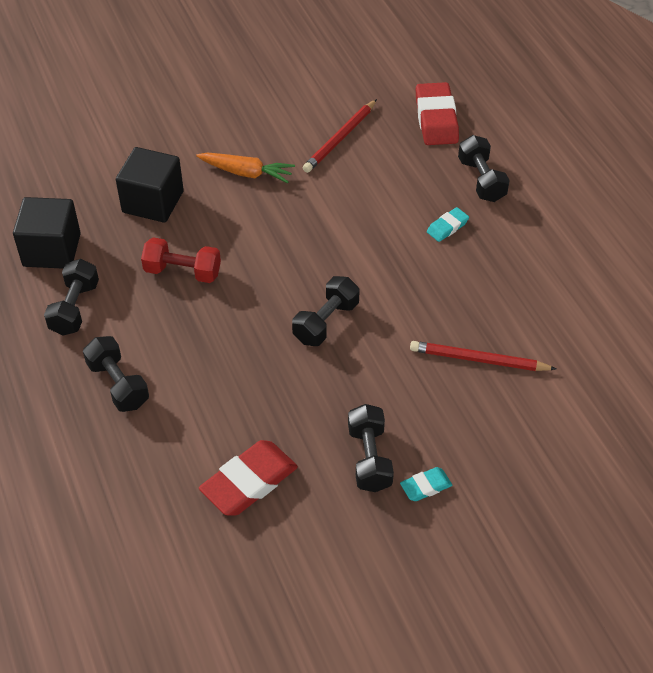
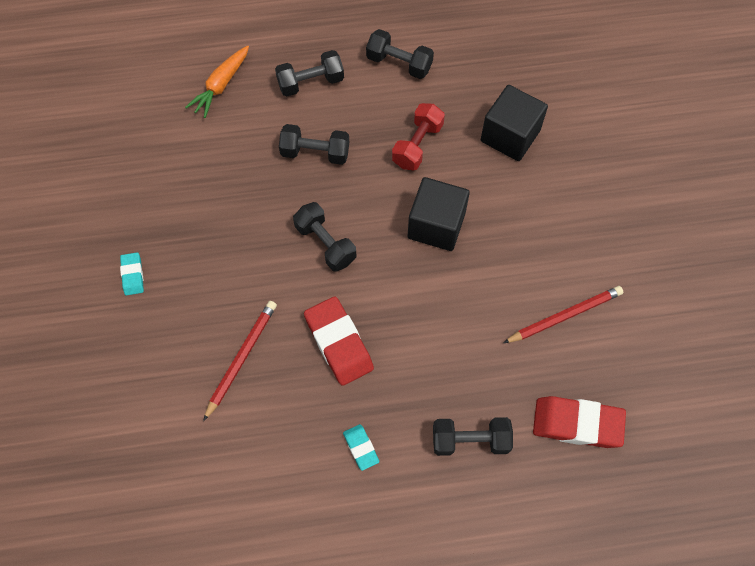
camera: 105 degrees right, 15 degrees up
(52, 250) = (469, 55): black cube -> black cube (436, 225)
(246, 173) = (531, 219): orange carrot -> orange carrot (221, 85)
(249, 482) = (187, 153): red eraser -> red eraser (339, 343)
(340, 138) = (564, 316): red pencil -> red pencil turned 105 degrees clockwise
(369, 458) = (175, 241): black dumbbell -> black dumbbell (315, 152)
(447, 227) = (411, 383): turquoise eraser -> turquoise eraser (361, 448)

